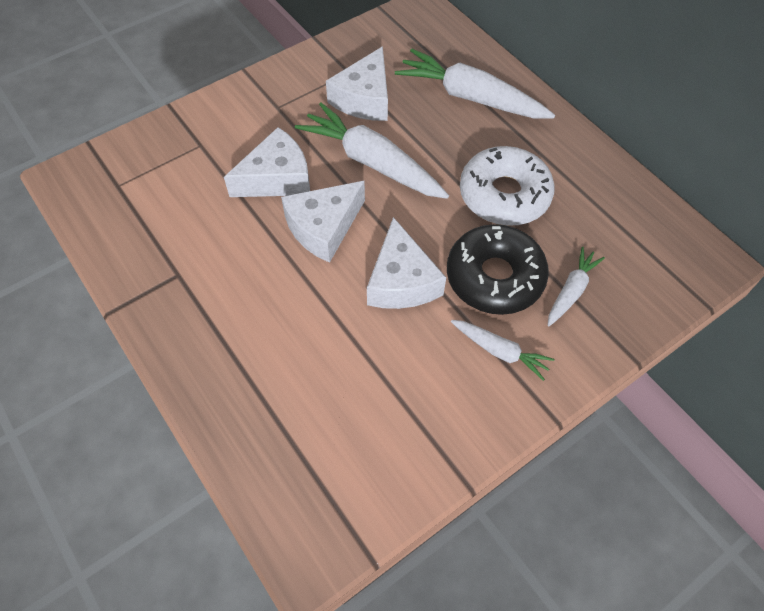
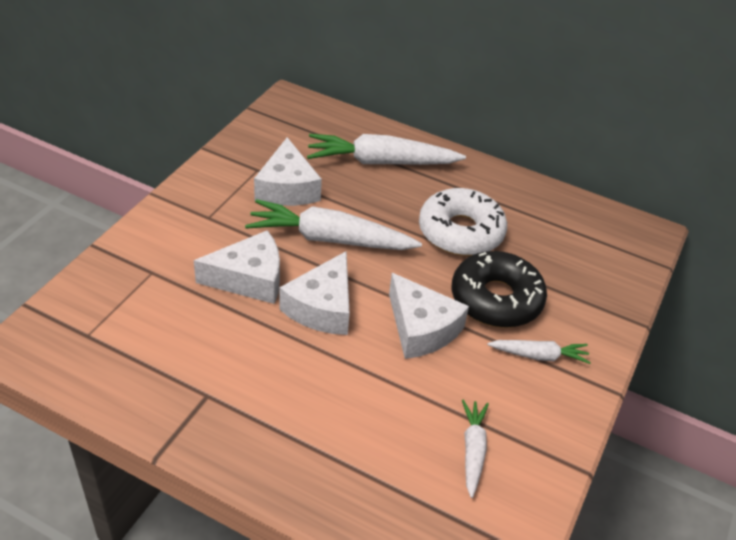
camera: 30 degrees left, 15 degrees down
(277, 178) = (249, 278): white cheese -> white cheese turned 45 degrees clockwise
(571, 291) = (562, 289): white carrot -> white carrot (473, 450)

